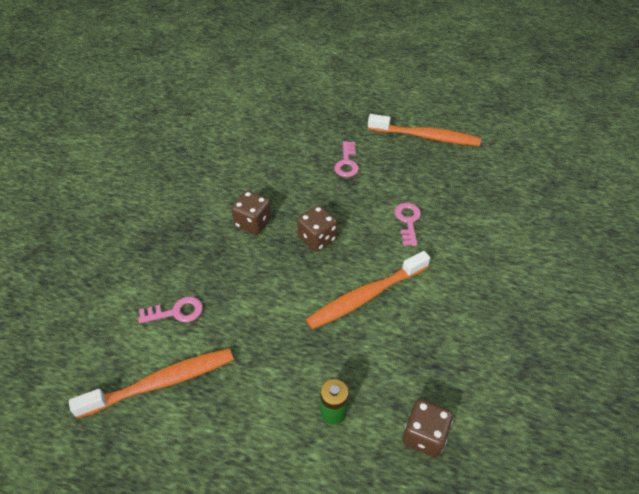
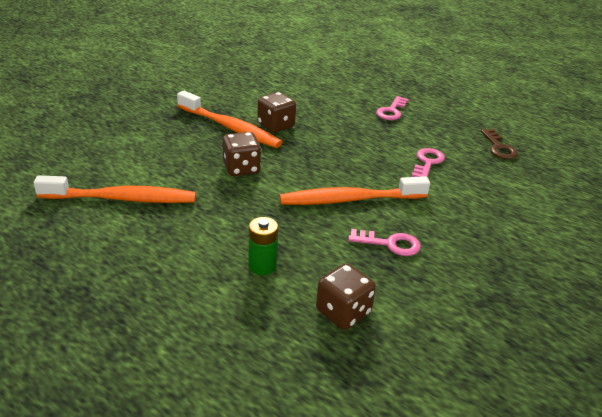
camera: 20 degrees right, 15 degrees down
(176, 312) = (168, 160): pink key -> pink key (390, 244)
(317, 238) = (328, 150): brown dice -> brown dice (241, 168)
(426, 137) = (484, 113): orange toothbrush -> orange toothbrush (230, 128)
(456, 178) = (499, 147): none -> brown key

